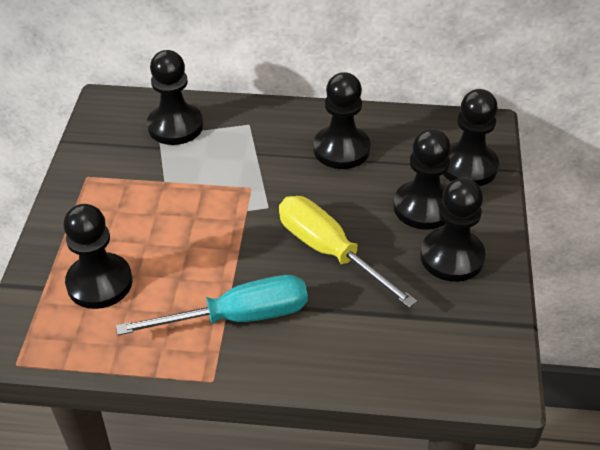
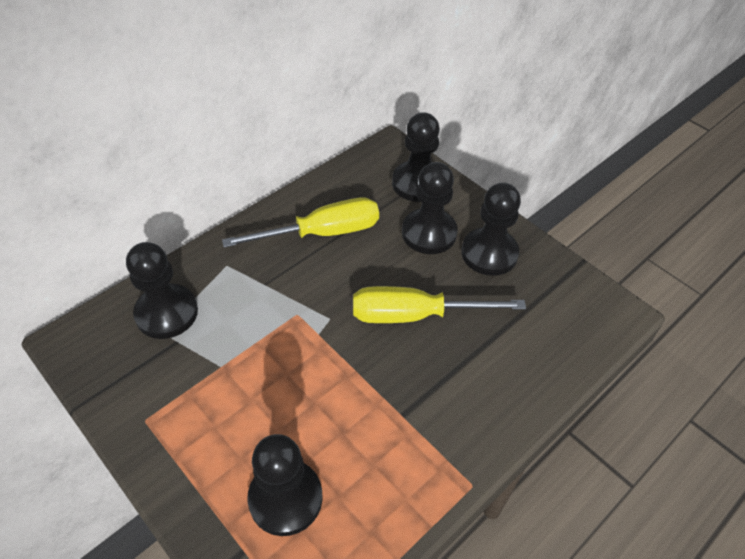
camera: 50 degrees left, 5 degrees up
(238, 317) = (423, 420): turquoise screwdriver -> none
(341, 149) = (322, 233): black pawn -> yellow screwdriver

